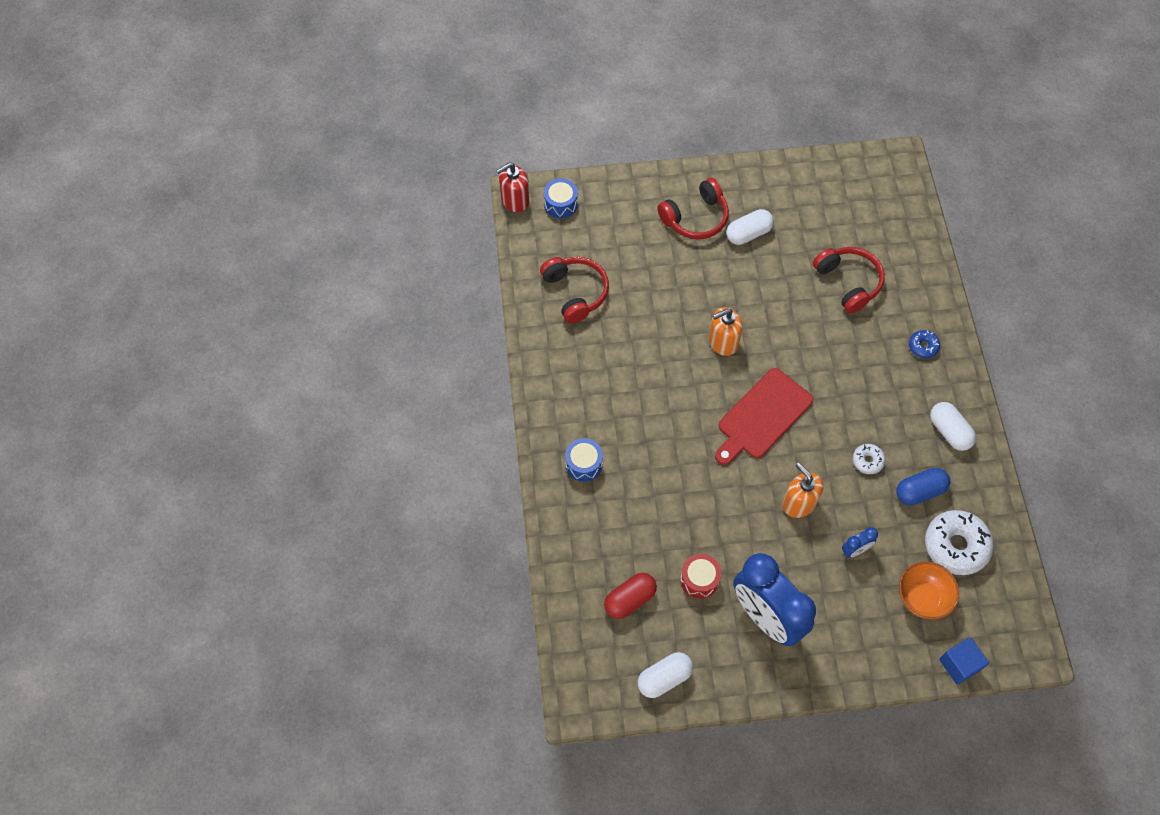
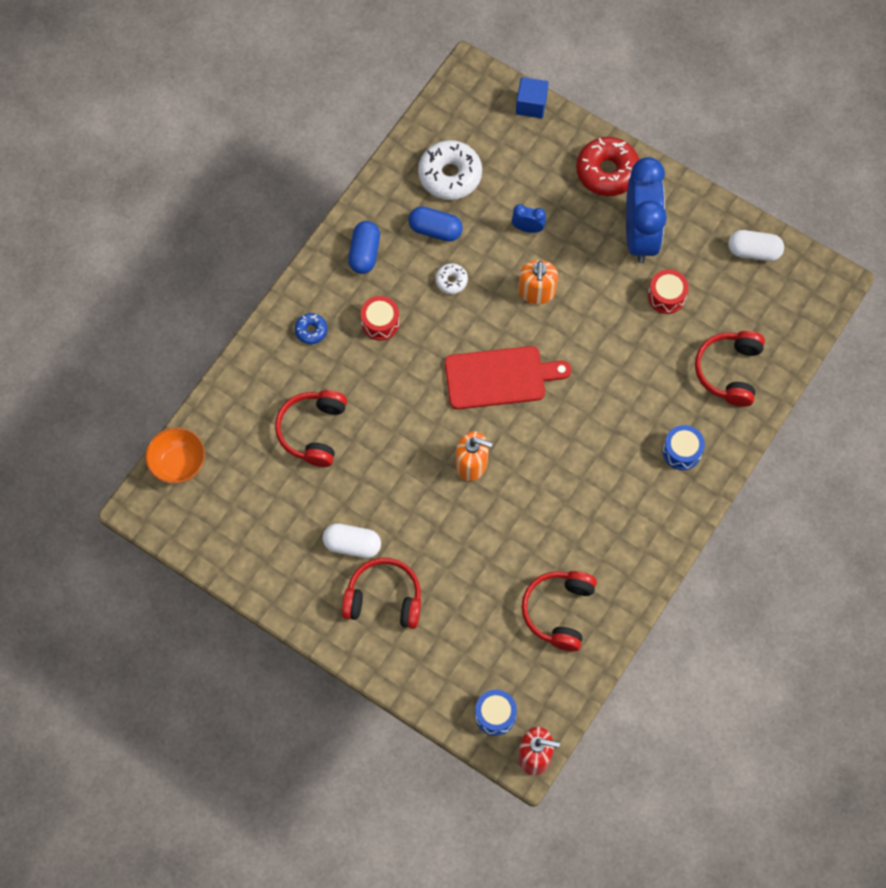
camera: 140 degrees left, 5 degrees up
(599, 555) = (729, 371): none -> red headphones
(630, 599) = (733, 322): red capsule -> none
(842, 653) = (607, 171): none -> red donut
(883, 389) = (380, 323): none -> red drum
(922, 598) = (512, 162): orange bowl -> orange bowl (178, 464)
(949, 431) = (364, 253): white capsule -> blue capsule

